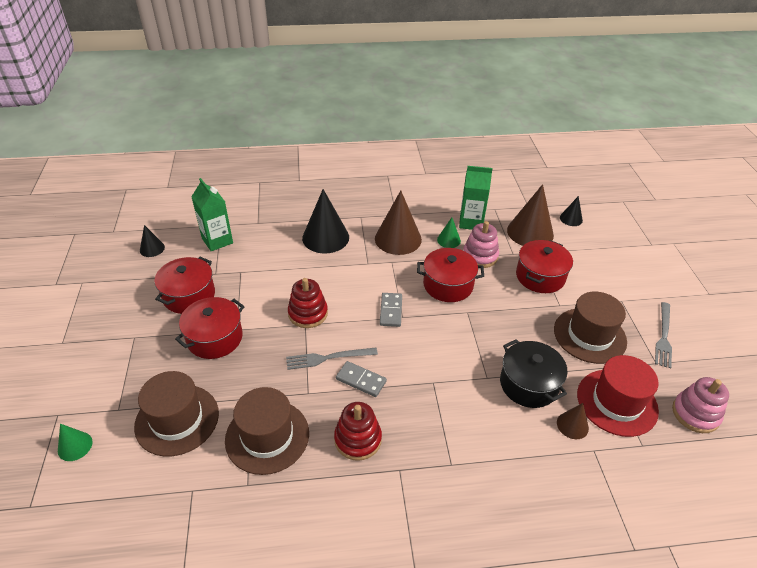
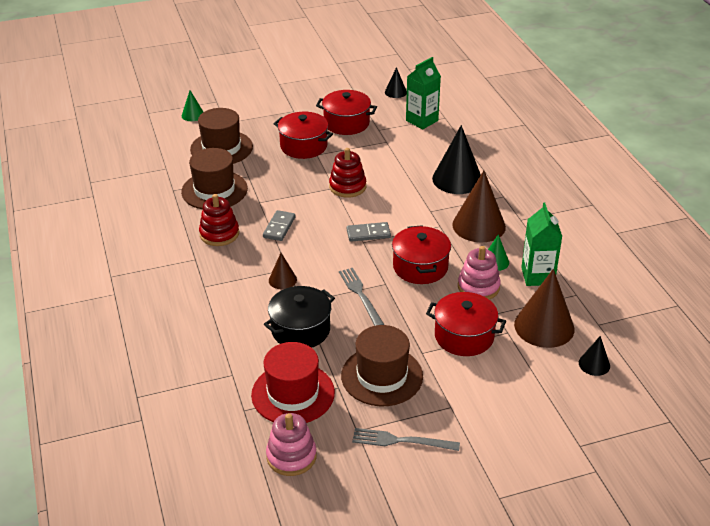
camera: 80 degrees right, 5 degrees down
(328, 358) = (299, 206): grey fork -> grey fork (360, 295)
(572, 425) = (258, 360): brown cone -> brown cone (282, 280)

